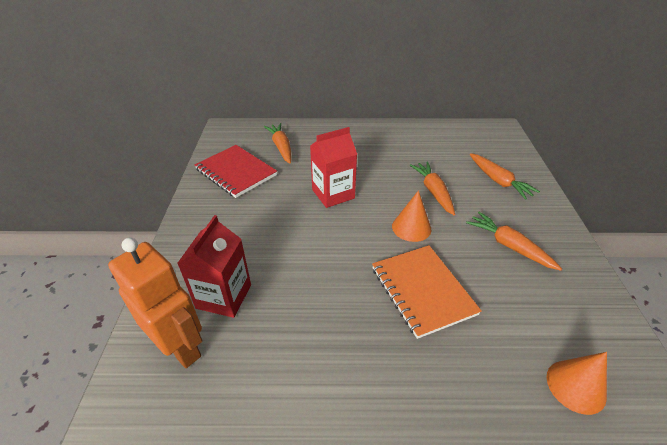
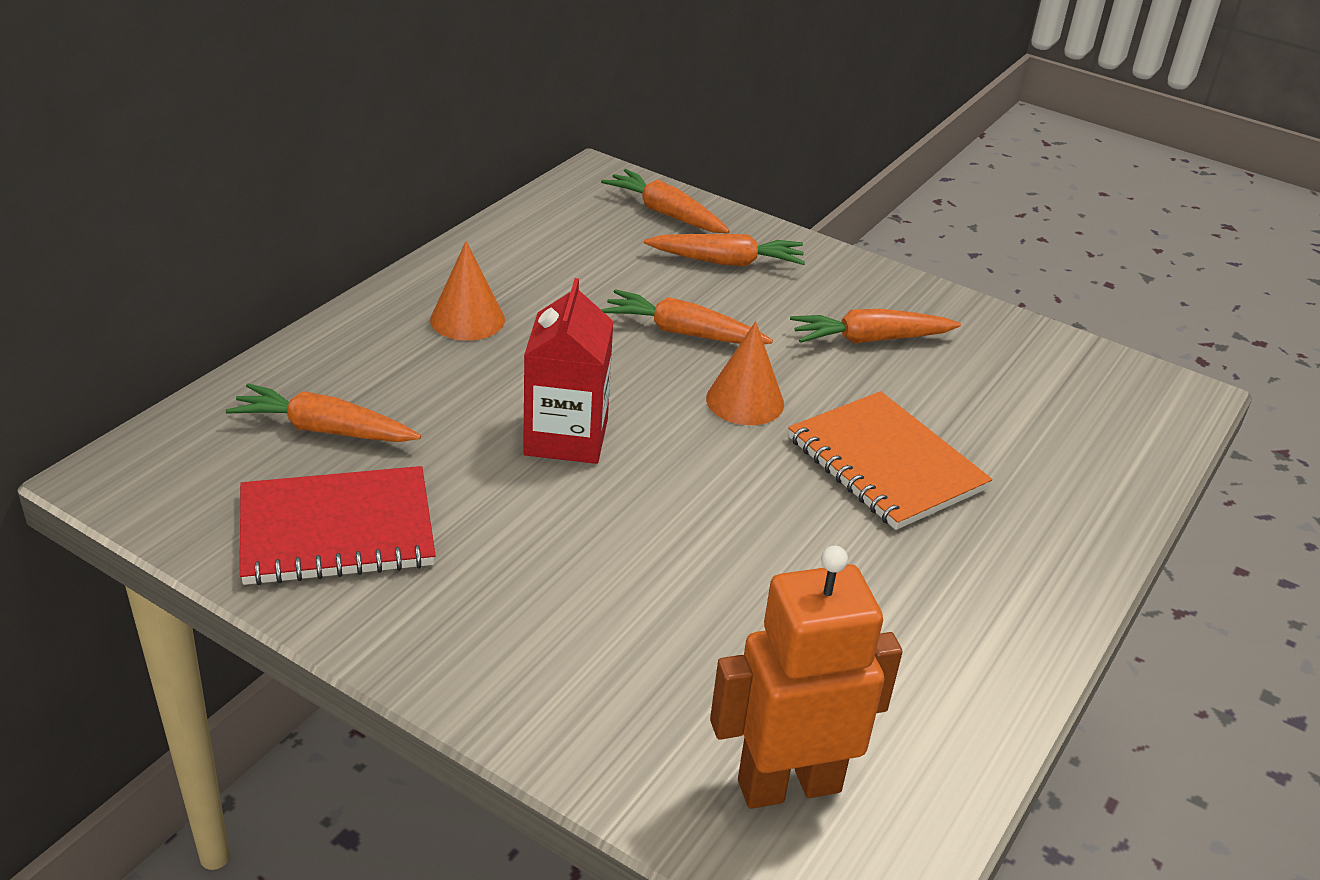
camera: 60 degrees left, 5 degrees down
(224, 296) = (711, 687): red carton -> none
(422, 291) = (885, 464): orange notebook -> orange notebook turned 45 degrees clockwise
(504, 152) = (665, 213): none -> orange carrot
(576, 386) = (1120, 433): orange cone -> orange cone (467, 319)

